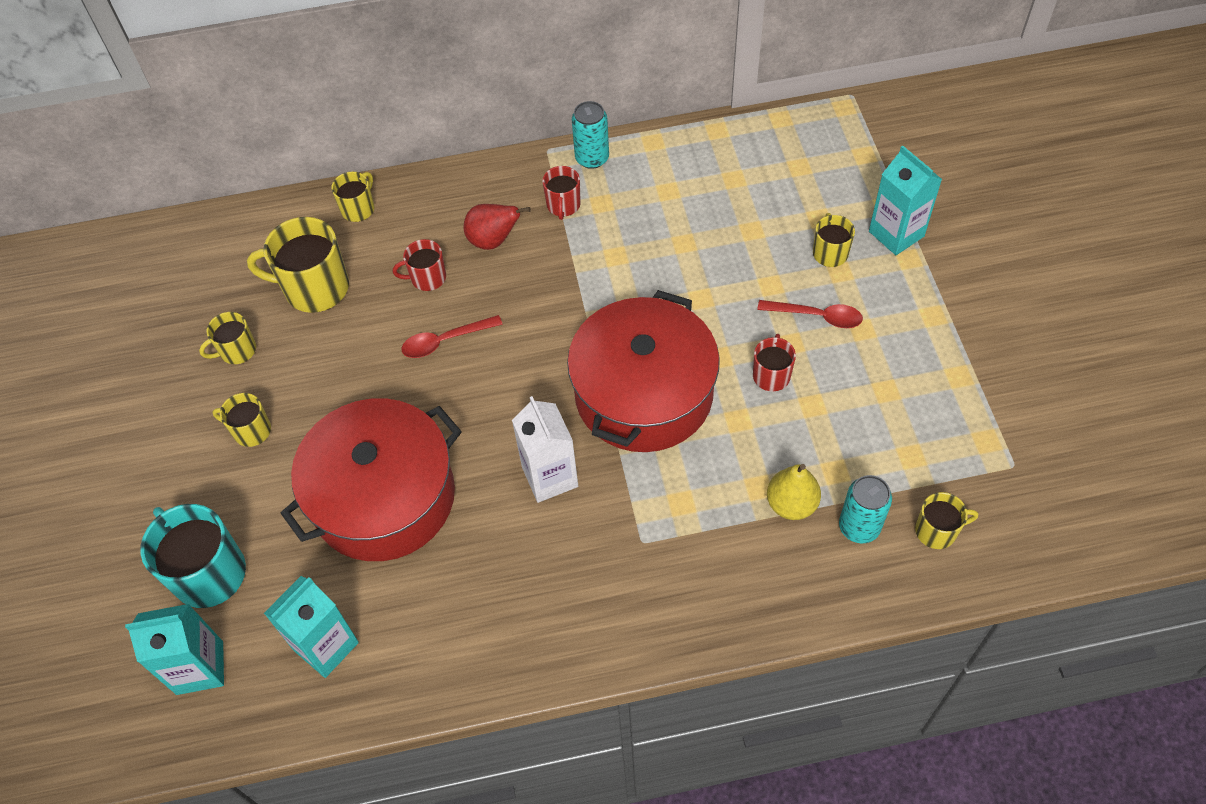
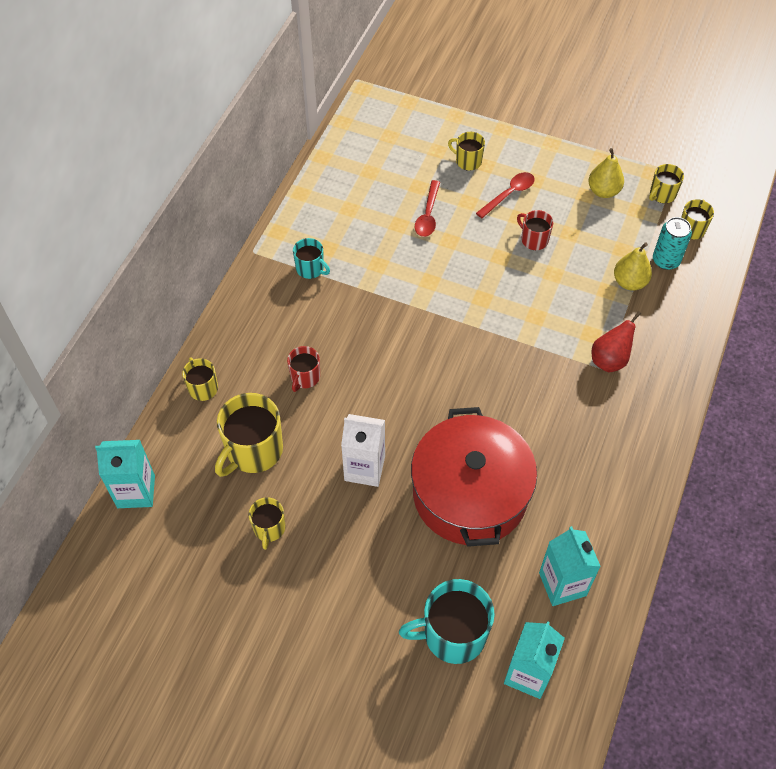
camera: 60 degrees left, 0 degrees up
(251, 430) = (350, 551): yellow mug -> yellow mug (662, 194)
(444, 341) = (368, 394): red spoon -> red spoon (428, 215)
(493, 241) = (306, 323): red pear -> red pear (609, 360)
(550, 477) = (523, 391): white carton -> white carton (364, 468)
(563, 205) = (310, 269): red mug -> turquoise mug
(592, 158) = (284, 232): turquoise can -> none
(643, 394) = (498, 309): red pot -> none
(896, 234) = (480, 124): turquoise carton -> turquoise carton (136, 491)
(909, 405) = (603, 191): none -> yellow pear

